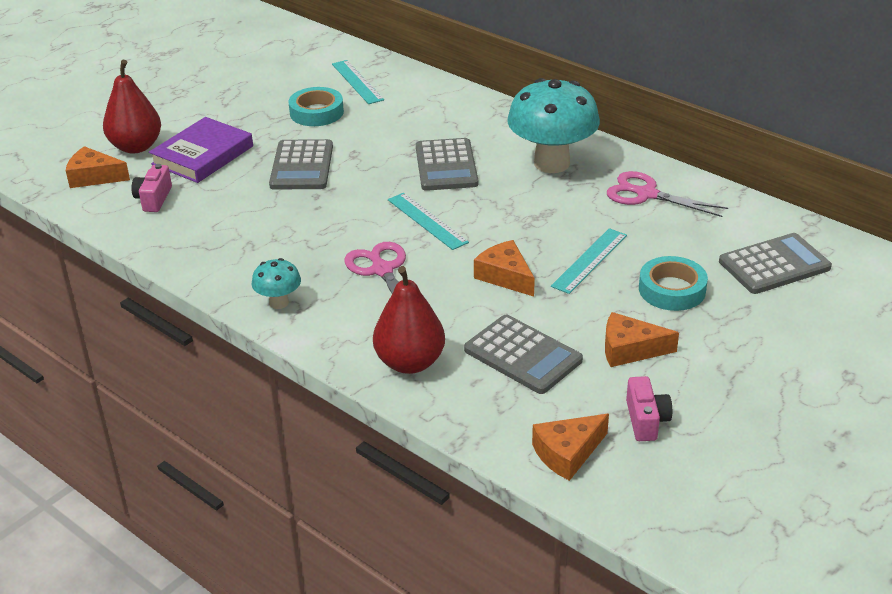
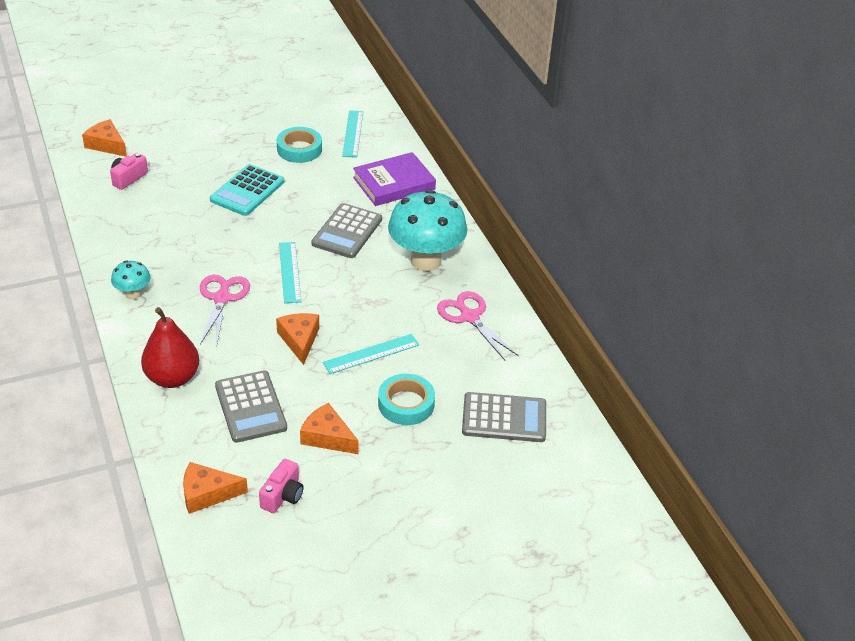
camera: 25 degrees right, 5 degrees up
(136, 147) = (154, 131): red pear -> none
(202, 155) = (190, 155): purple book -> purple book (394, 183)
(302, 166) = (247, 191): grey calculator -> turquoise calculator

